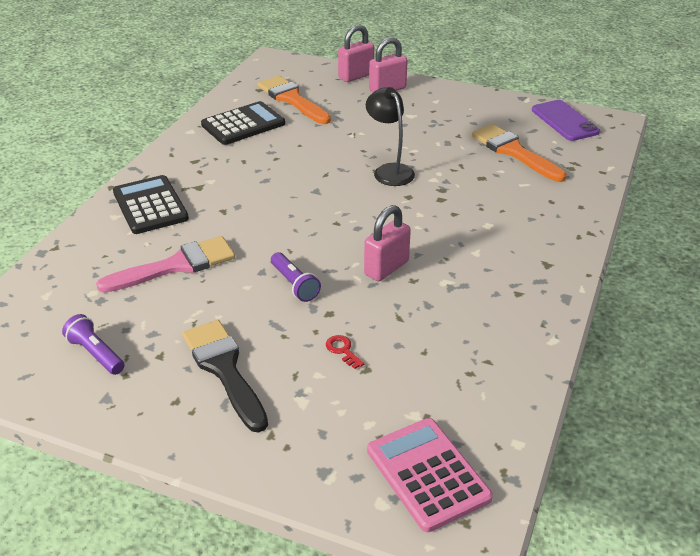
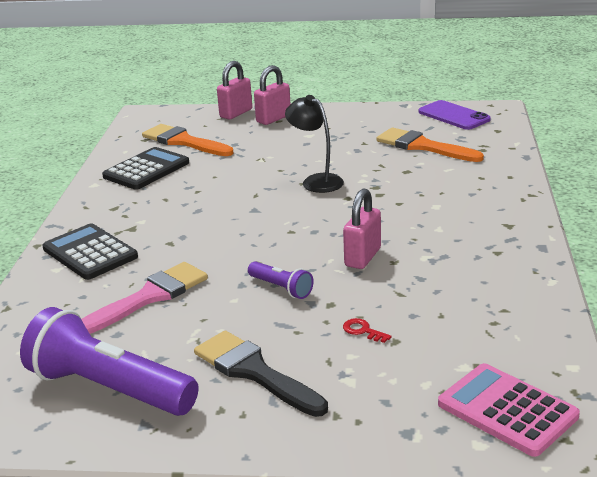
camera: 15 degrees left, 10 degrees down
(96, 354) = (109, 389): purple flashlight -> purple flashlight, size x2.13

